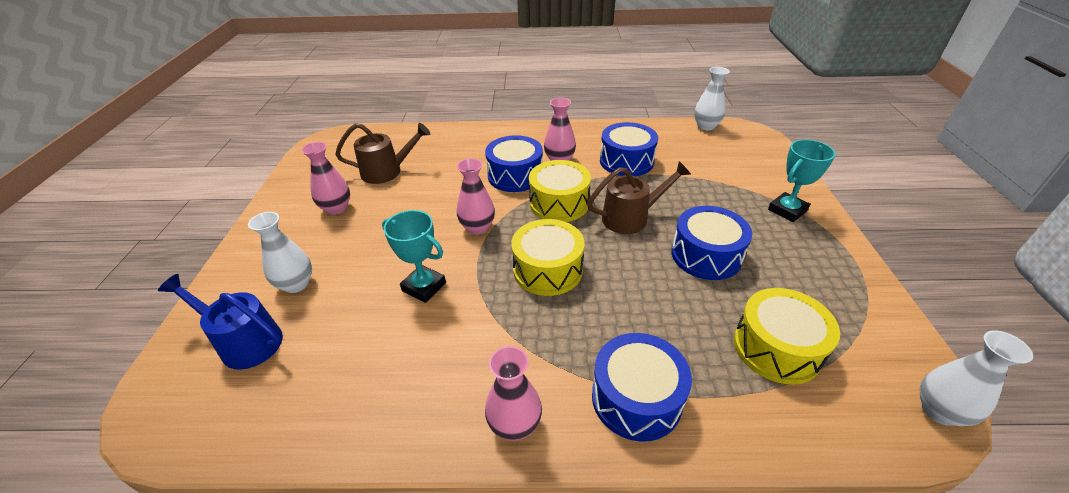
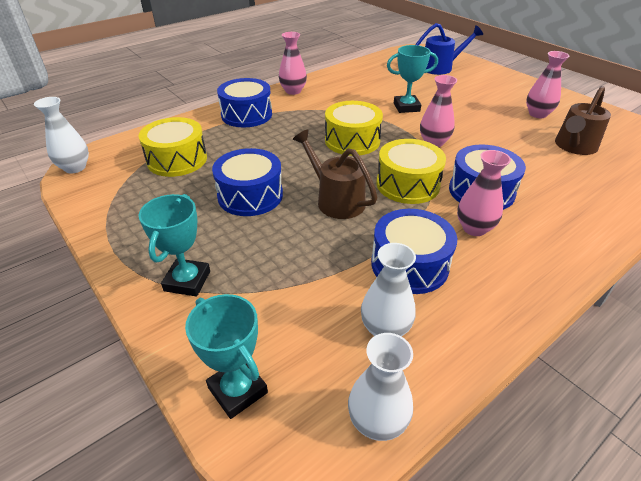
camera: 140 degrees right, 0 degrees up
(296, 284) = (467, 84): white vase -> white vase (385, 329)
(631, 217) = (335, 200): brown watering can -> brown watering can turned 105 degrees clockwise
(768, 154) = (238, 390): none -> turquoise trophy

